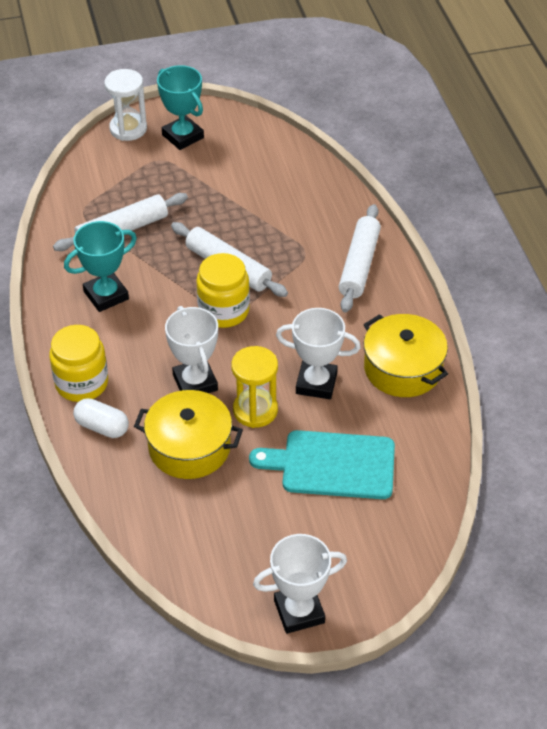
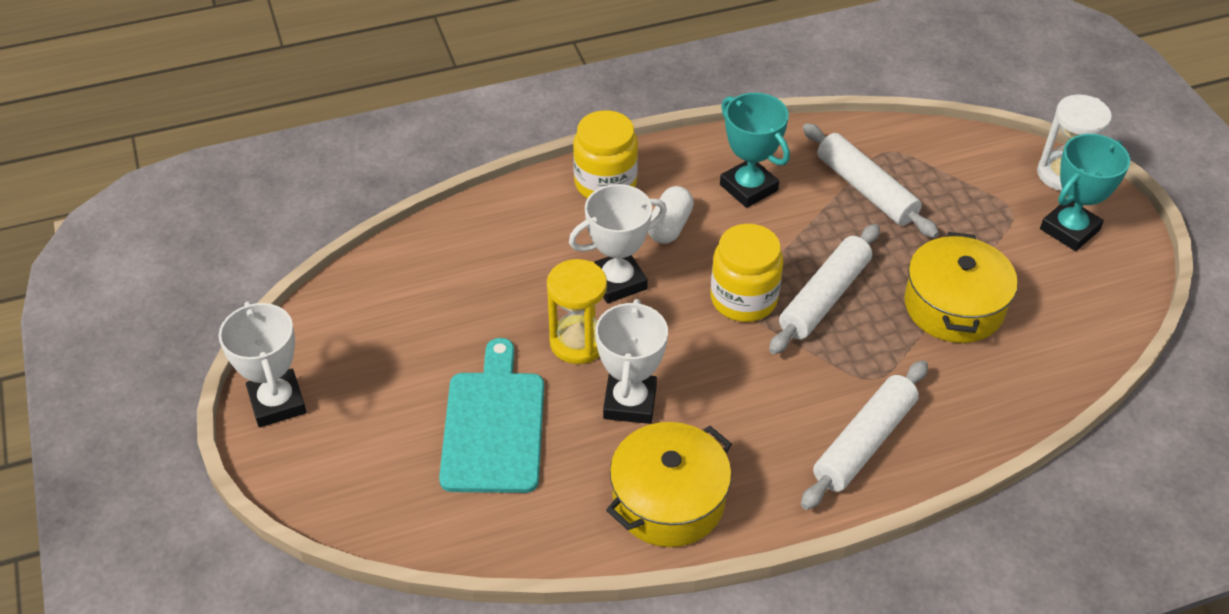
camera: 85 degrees right, 0 degrees up
(102, 427) = (542, 207): white capsule -> white capsule (669, 226)
(189, 447) = (516, 285): yellow pot -> yellow pot (953, 306)
(359, 265) = (864, 442): white rolling pin -> white rolling pin turned 60 degrees counterclockwise

